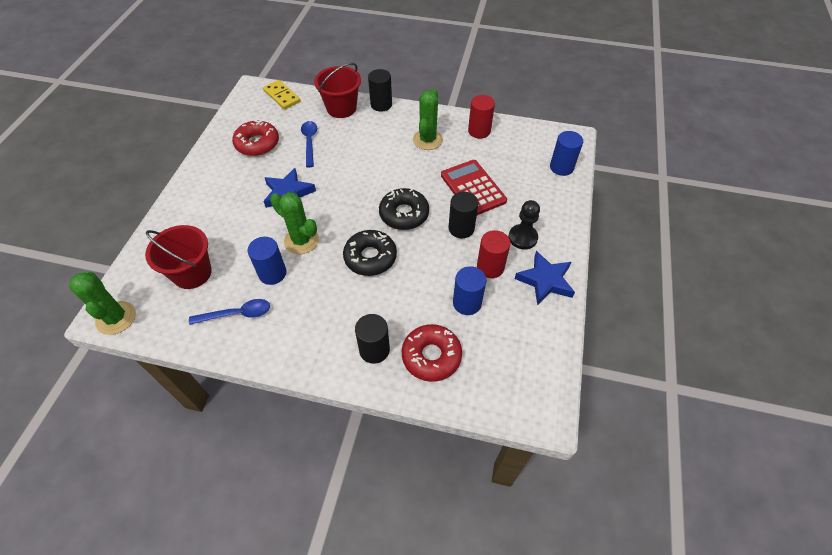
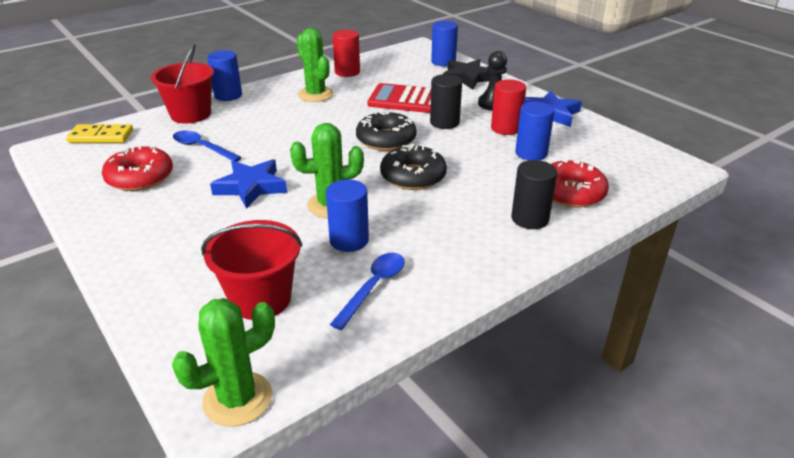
camera: 50 degrees left, 20 degrees down
(116, 318) = (237, 399): green cactus -> green cactus turned 45 degrees counterclockwise
(381, 104) = (228, 95): black cylinder -> blue cylinder
(550, 198) = (467, 78): none -> black star

